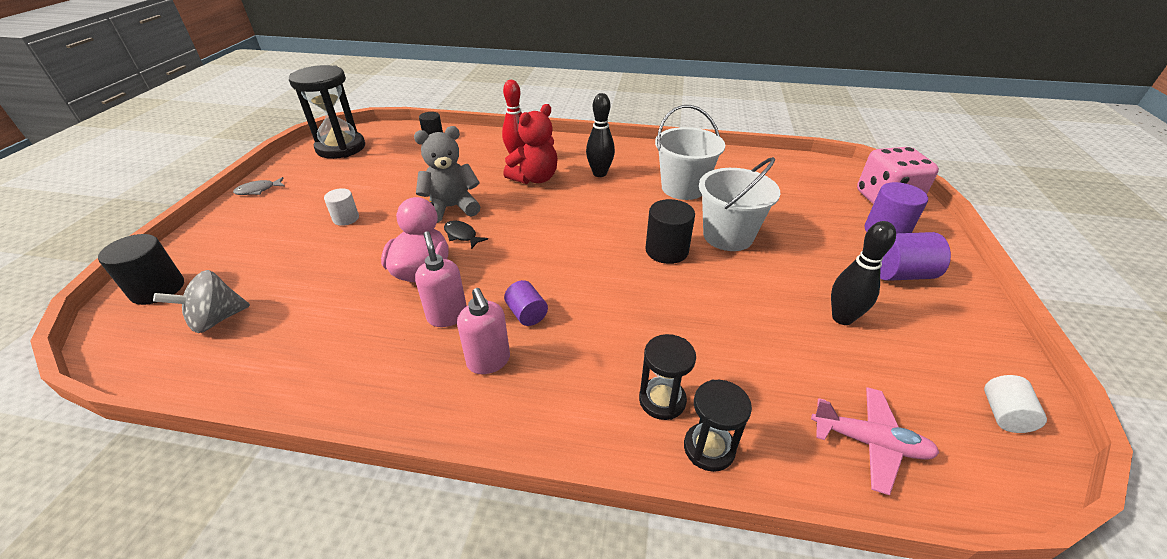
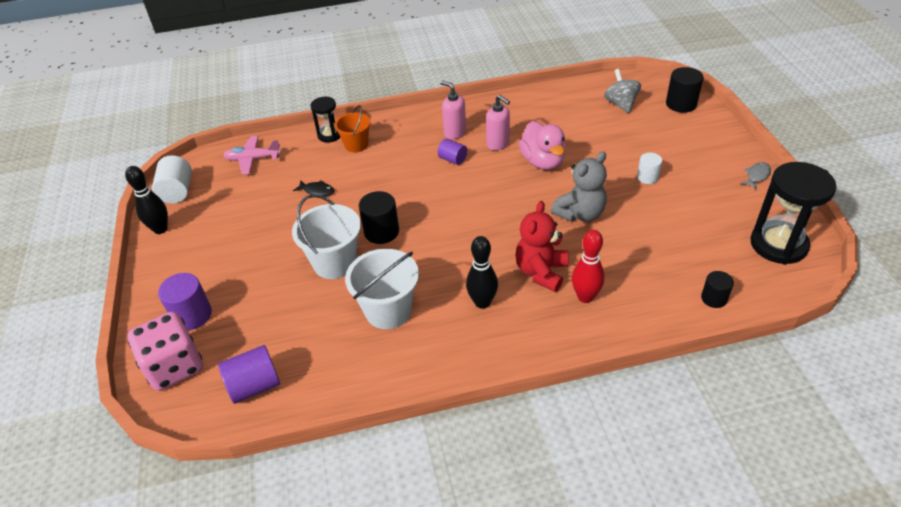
camera: 160 degrees right, 5 degrees up
(216, 319) = (621, 104): grey spinning top -> grey spinning top turned 45 degrees counterclockwise
(462, 235) = (545, 193): black fish -> black fish (317, 191)
(662, 400) = (356, 145): black hourglass -> orange bucket
(842, 318) = (252, 219): black bowling pin -> black bowling pin (160, 229)
(899, 274) = (198, 270): purple cylinder -> purple cylinder (255, 386)
(1003, 414) = (177, 191): white cylinder -> white cylinder, size x1.58

